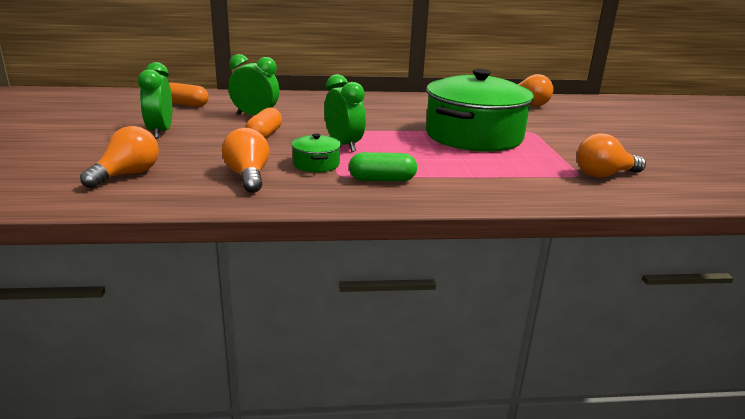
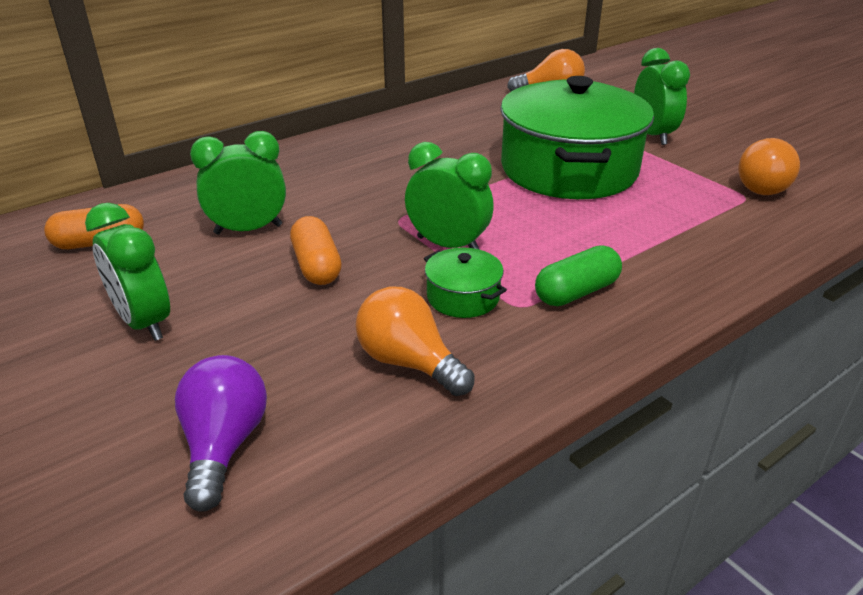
camera: 30 degrees left, 10 degrees up
(127, 175) = (224, 445): orange light bulb -> purple light bulb
(563, 135) = (652, 135): none -> green clock

